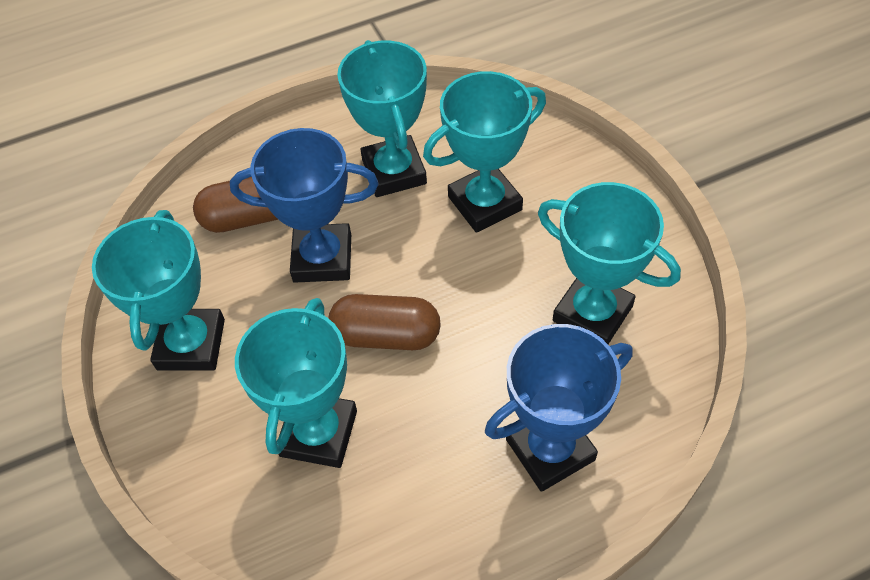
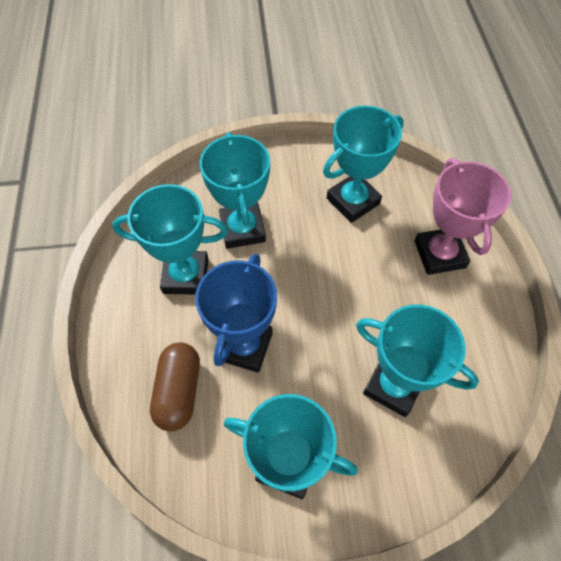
camera: 75 degrees left, 5 degrees up
(386, 335) = (328, 321): brown capsule -> none
(550, 449) = (439, 254): blue trophy -> pink trophy

